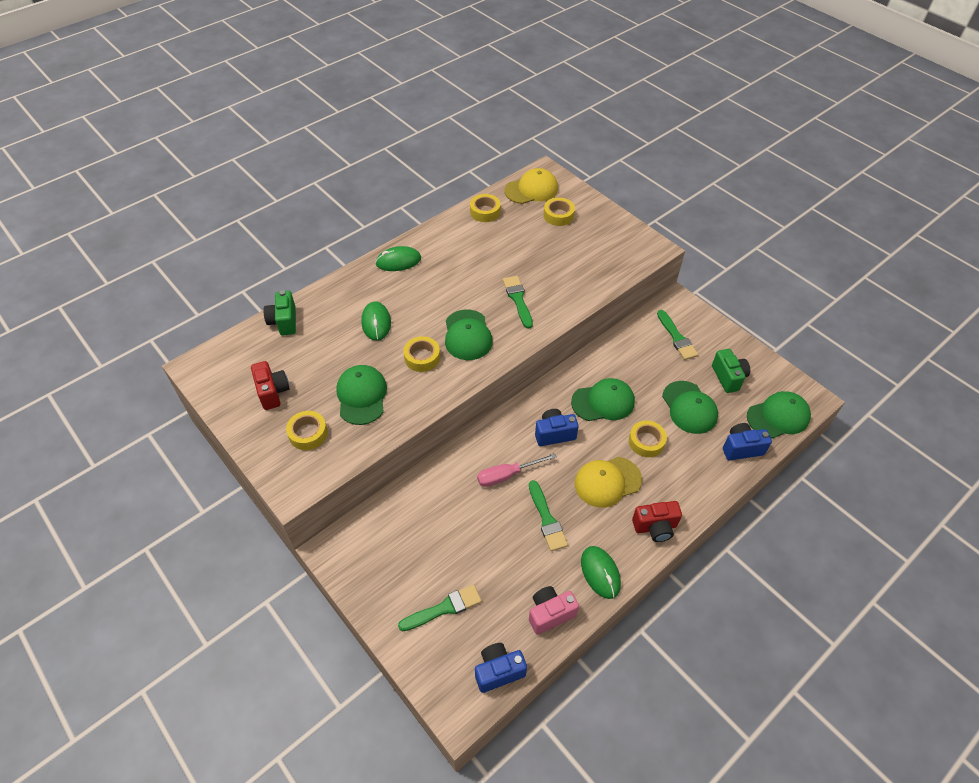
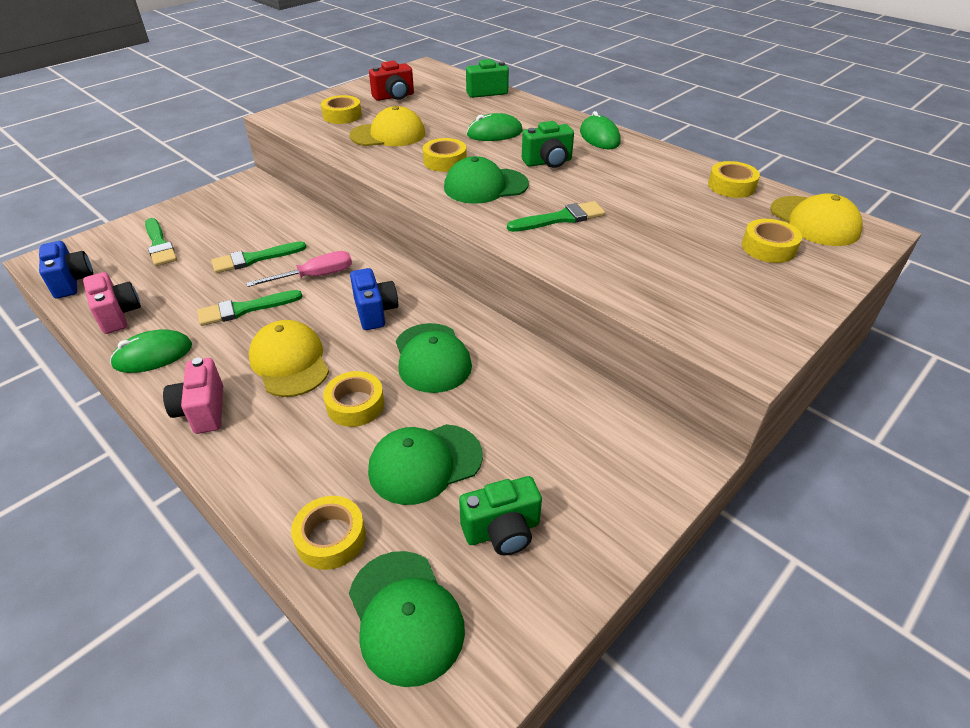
camera: 85 degrees right, 10 degrees down
(361, 396) = (388, 135): green cap -> yellow cap
(435, 296) = (548, 162): none -> green camera
(507, 475) = (315, 276): pink screwdriver -> pink screwdriver turned 90 degrees clockwise
(655, 527) = (202, 411): red camera -> pink camera
(677, 338) = (588, 453): green brush -> green brush (254, 259)
(741, 448) = (331, 538): blue camera -> yellow tape

